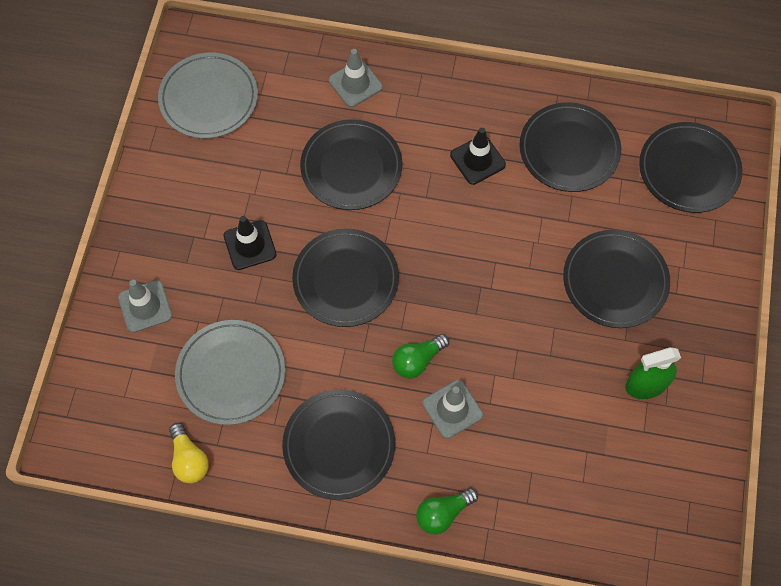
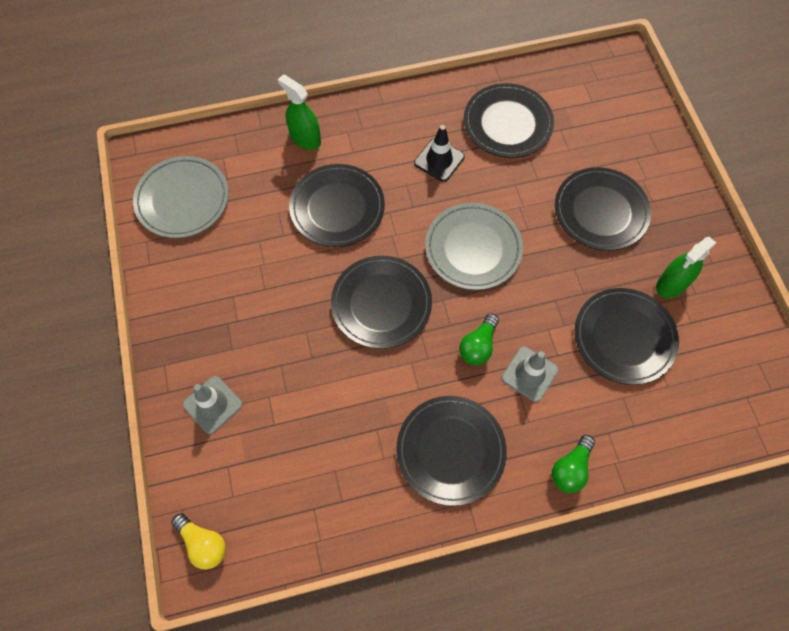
camera: 25 degrees left, 0 degrees up
(189, 459) = (322, 527): yellow light bulb -> yellow light bulb (203, 543)
(231, 374) = (322, 430): grey plate -> grey plate (473, 248)
(250, 245) = (282, 309): black traffic cone -> none
(355, 84) = (305, 138): grey traffic cone -> green spray bottle
(688, 170) = (607, 103): black plate -> black plate (624, 337)

